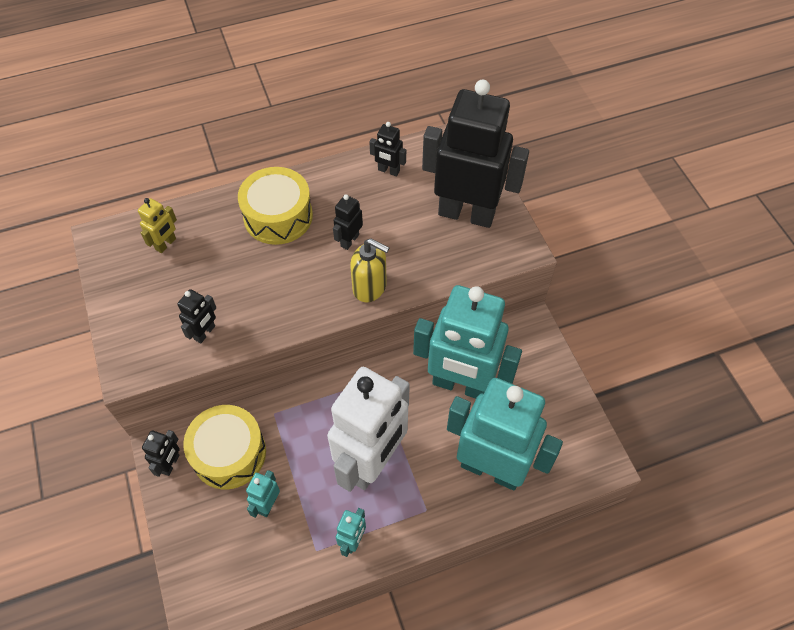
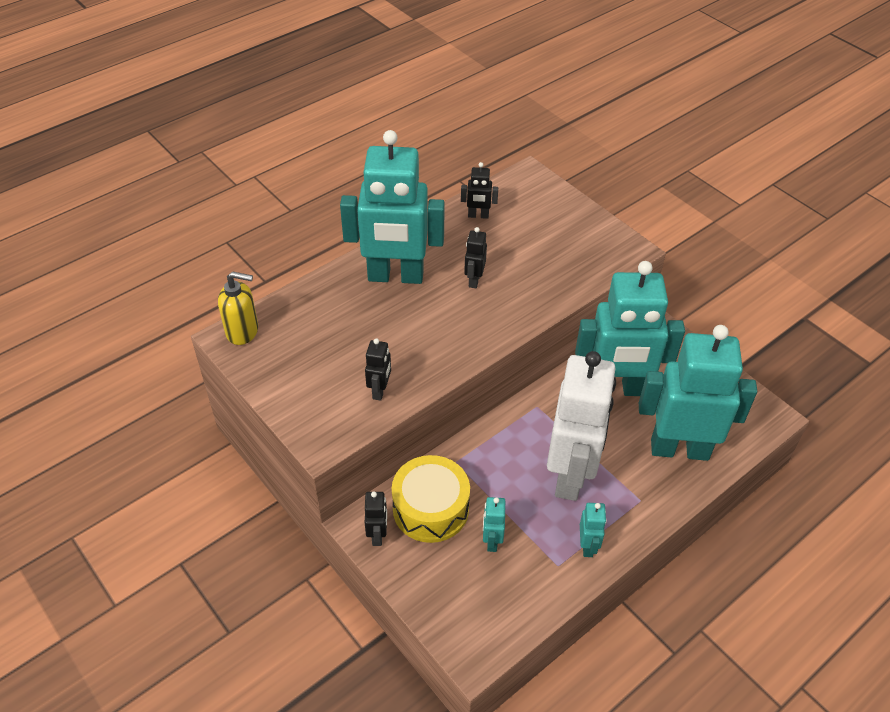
camera: 20 degrees left, 10 degrees down
(166, 244) = (299, 326): yellow robot -> none
(278, 216) = (395, 276): yellow drum -> turquoise robot
(370, 287) = (514, 313): yellow soap dispenser -> yellow soap dispenser (243, 331)
(466, 213) = (567, 233): black robot -> none

